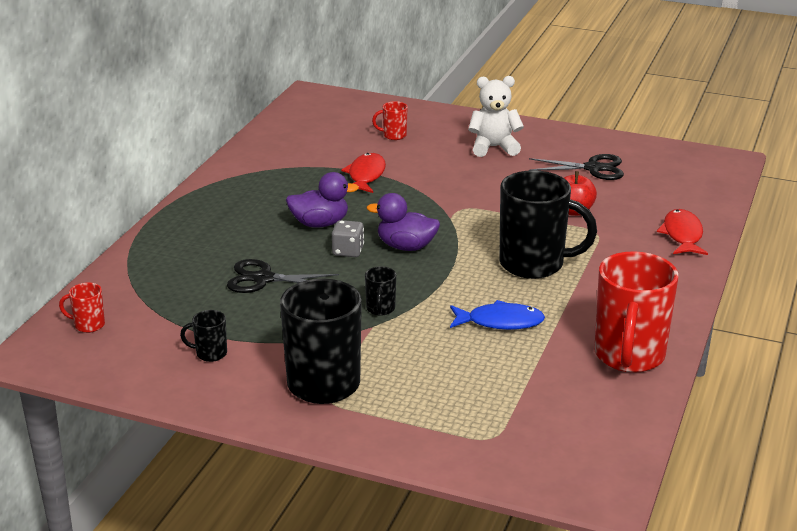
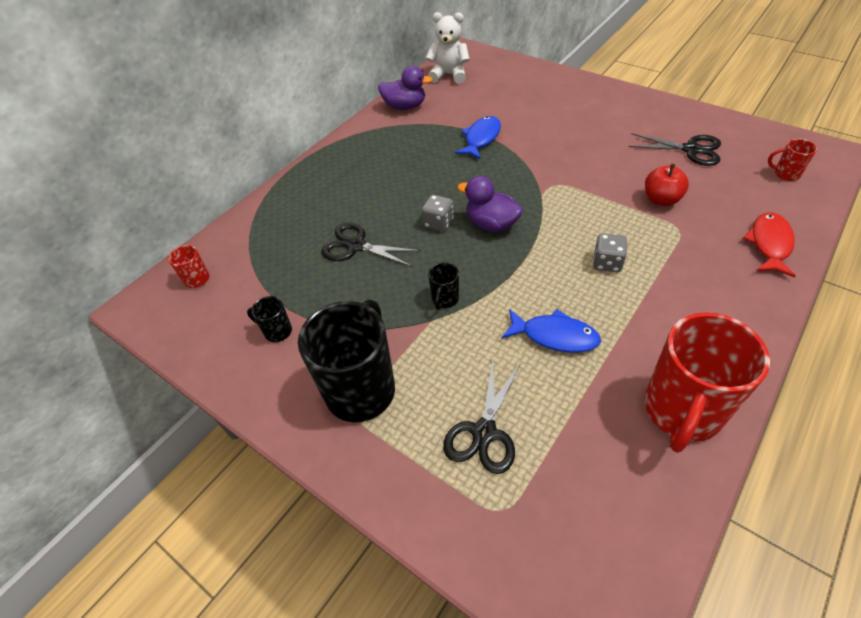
camera: 20 degrees right, 20 degrees up
(320, 223) = (425, 188): purple duck -> purple duck (405, 106)
(365, 176) = (481, 138): red fish -> blue fish
(393, 135) = (518, 97): red mug -> red mug (785, 174)
(457, 394) = (484, 432): none -> black scissors
(494, 147) = (602, 117): white teddy bear -> white teddy bear (449, 75)
(534, 264) = (607, 263): black mug -> grey dice

